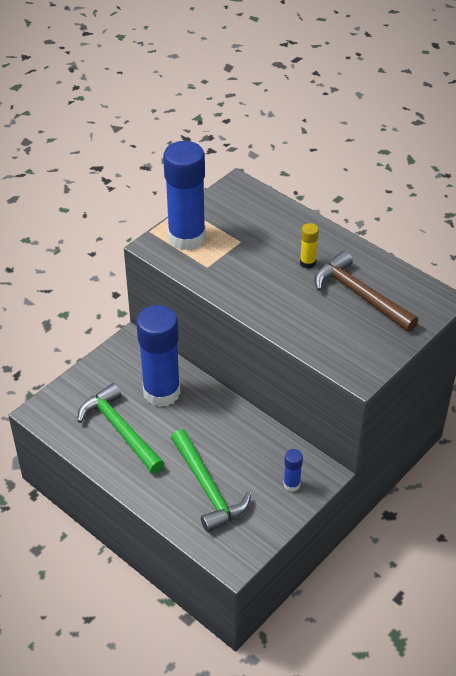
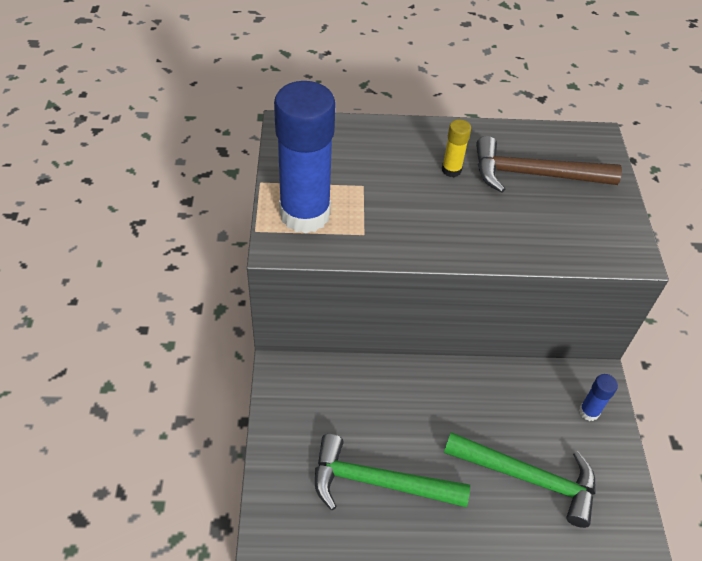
camera: 45 degrees left, 5 degrees up
(161, 392) = (373, 406): blue glue stick -> none

